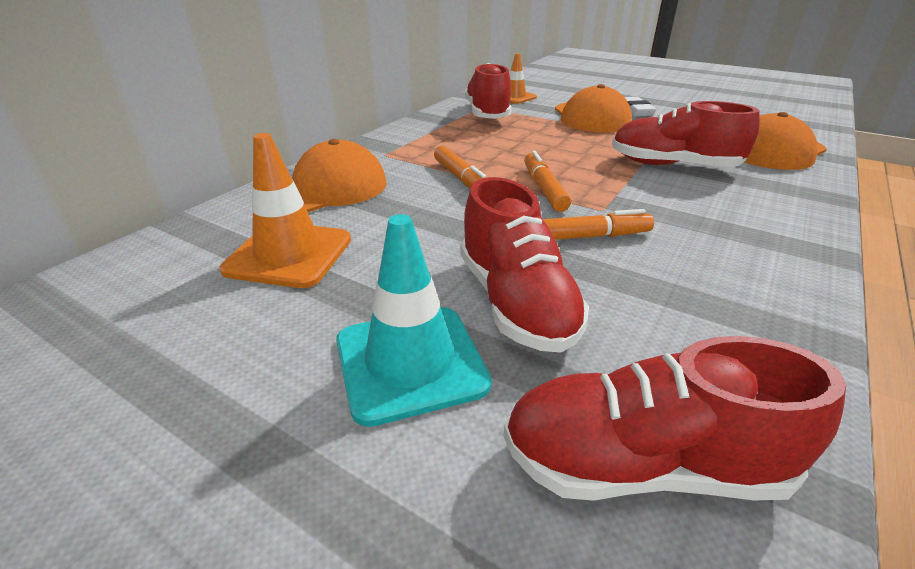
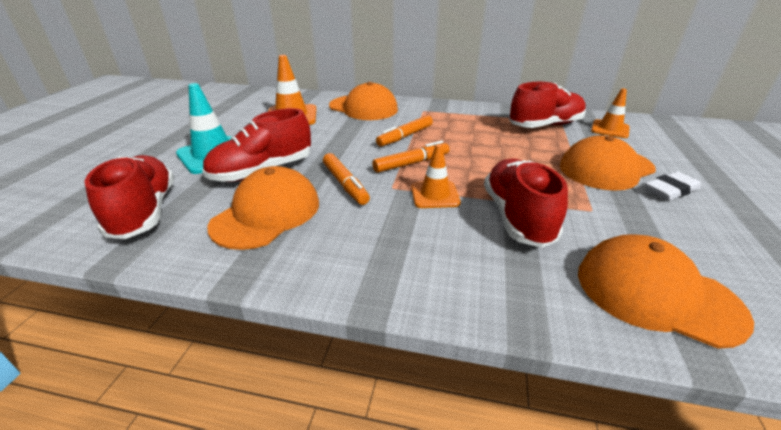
camera: 70 degrees right, 0 degrees up
(625, 190) = (435, 195): none -> orange traffic cone
(659, 306) = (267, 213): none -> orange cap

